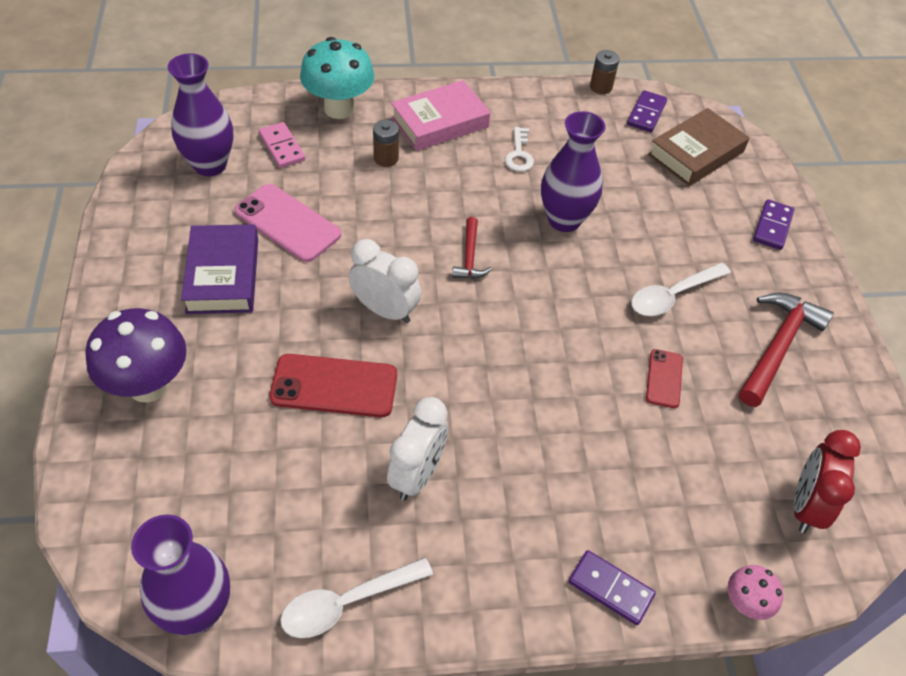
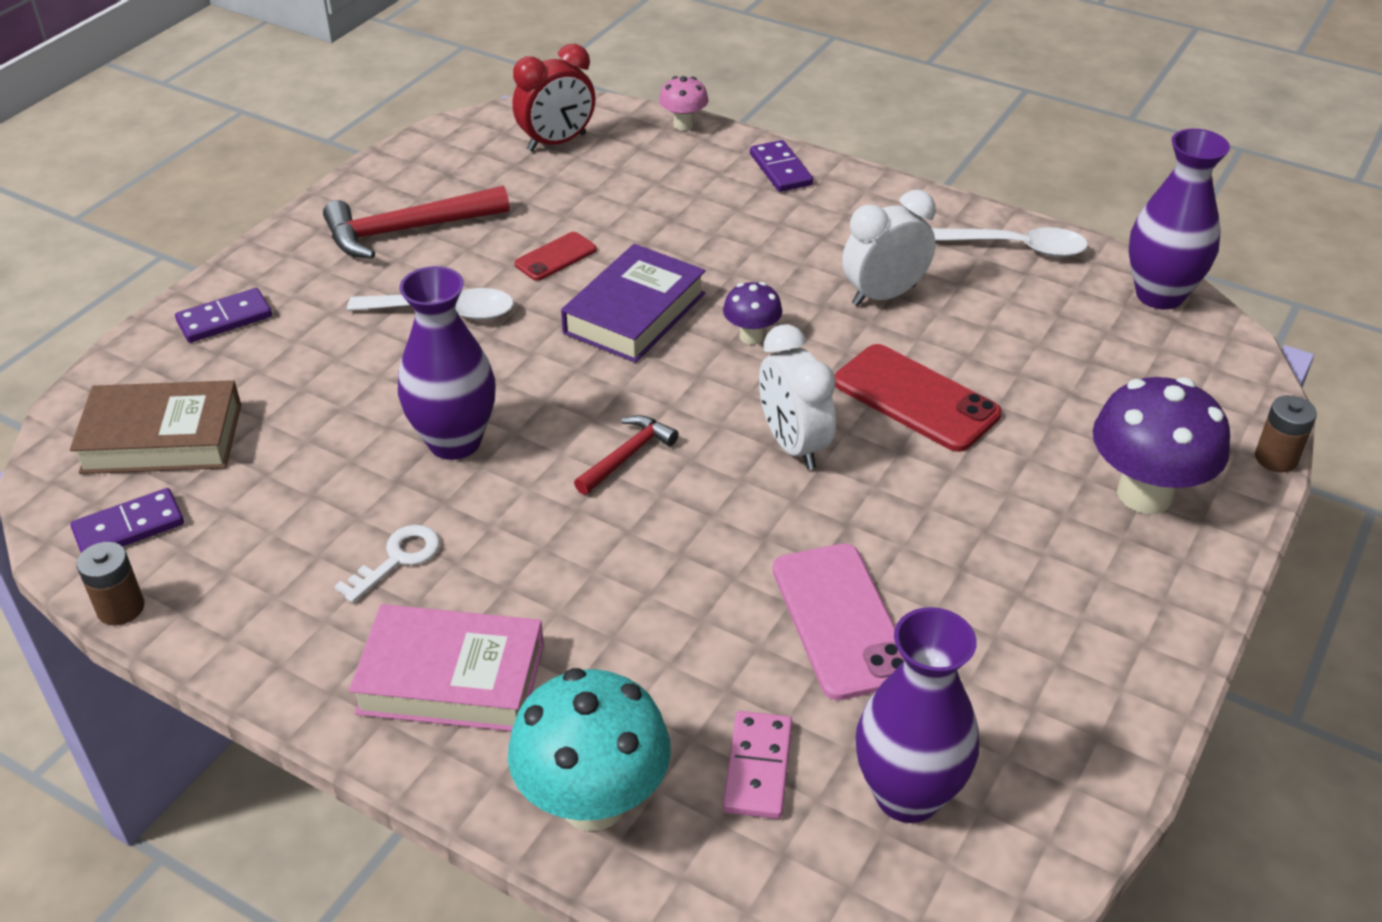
camera: 140 degrees left, 10 degrees down
(223, 275) = (983, 586): purple book -> purple book (634, 313)
(386, 158) = (602, 655): brown battery -> brown battery (1276, 458)
(476, 381) = (751, 336): none -> purple mushroom

